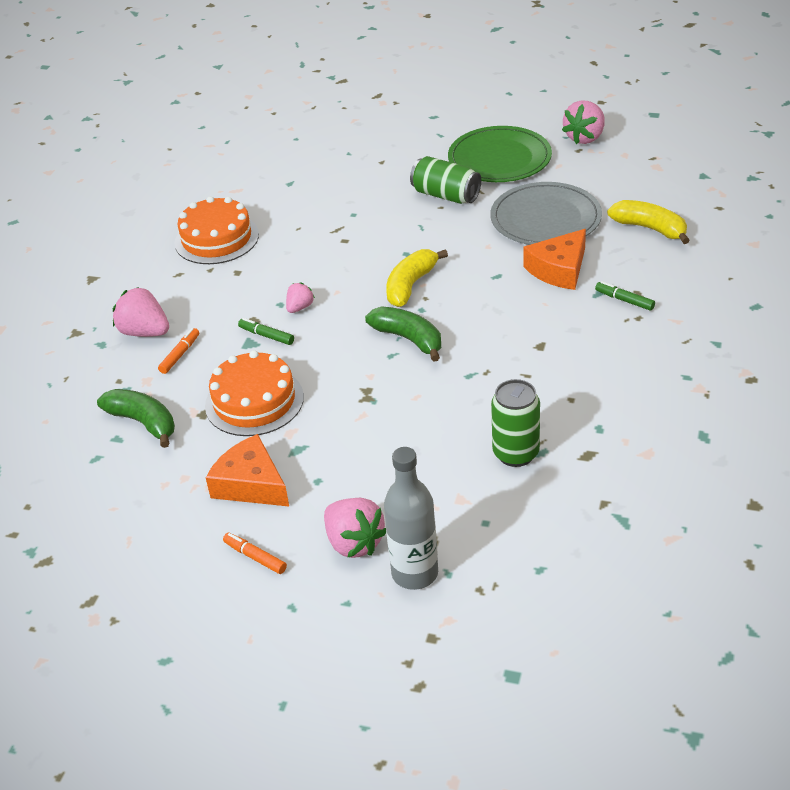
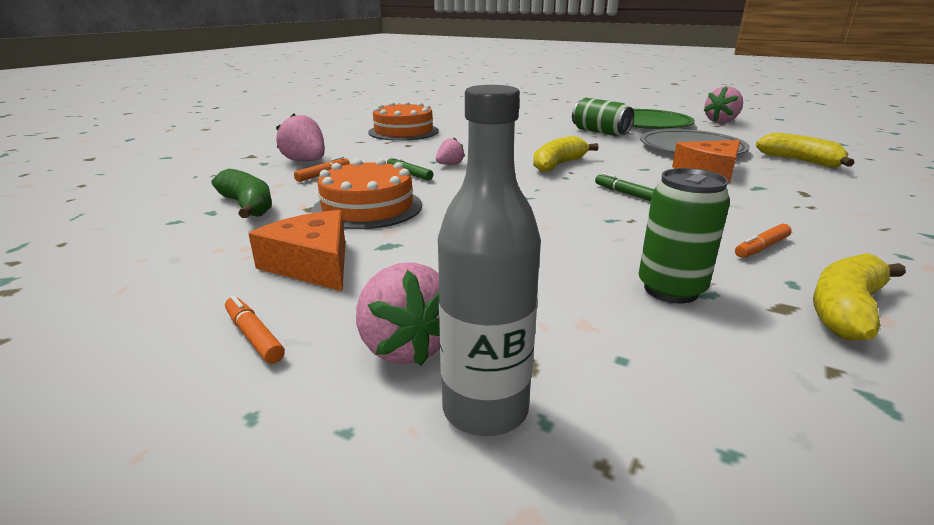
camera: 10 degrees right, 15 degrees down
(408, 339) = (547, 191): green banana -> none
(585, 389) = (761, 247): none -> orange marker
(624, 300) = (789, 194): green marker -> green marker (624, 193)
(626, 449) = (845, 310): none -> yellow banana

